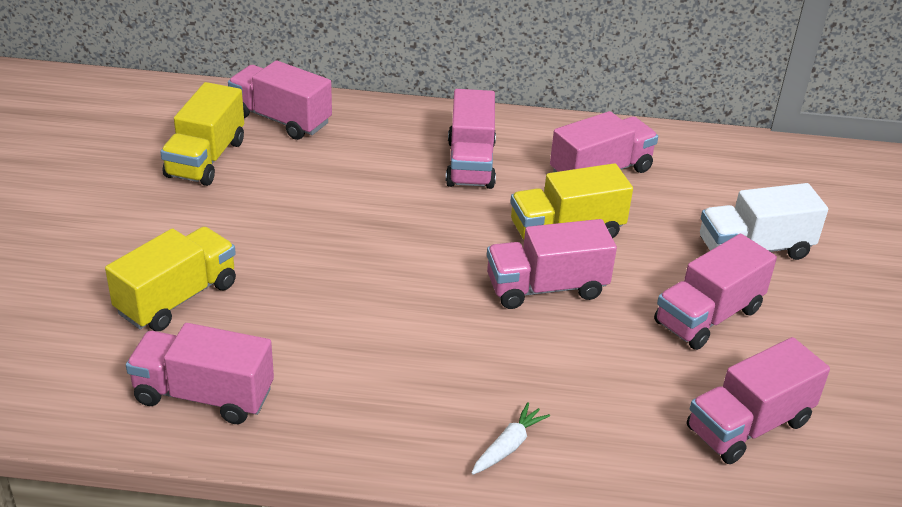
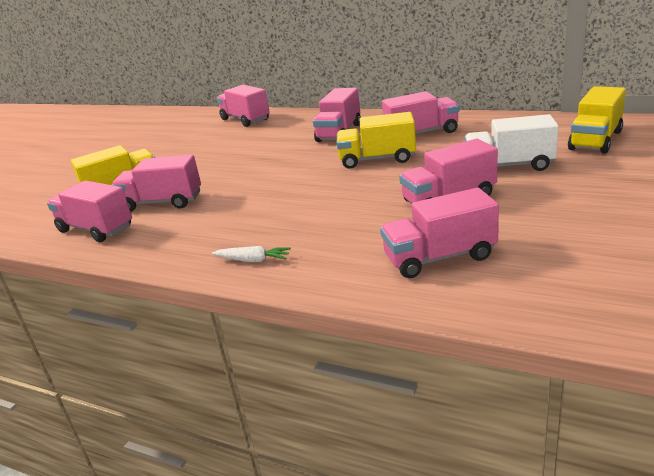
camera: 25 degrees right, 10 degrees down
(206, 159) = (191, 135): yellow truck -> yellow truck (595, 140)
(508, 446) = (253, 260): white carrot -> white carrot turned 45 degrees clockwise
(546, 288) = (343, 185): pink truck -> pink truck (162, 202)

